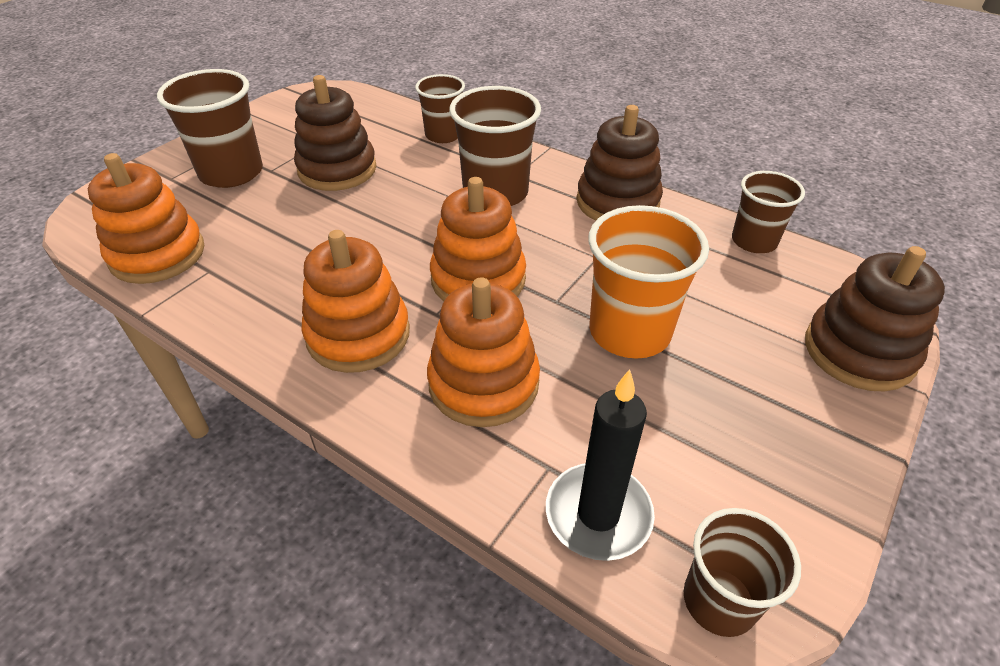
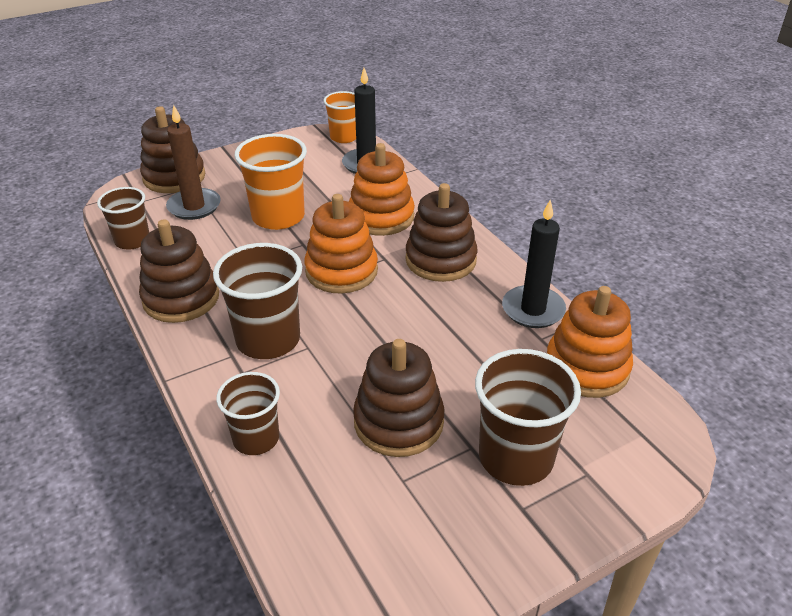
camera: 155 degrees left, 5 degrees down
(219, 301) = (533, 310): none -> black candle
(358, 335) = (440, 260): orange stacking toy -> brown stacking toy
(719, 601) = (344, 137): brown cup -> orange cup
(756, 310) = (194, 206): none -> brown candle

